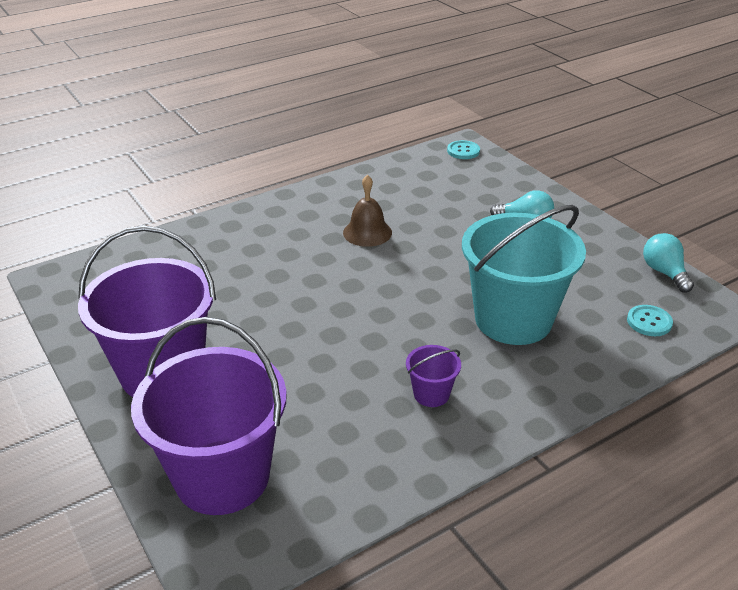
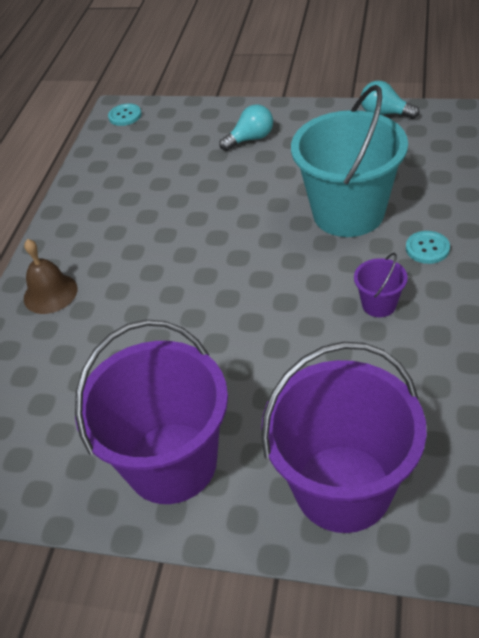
camera: 40 degrees left, 10 degrees up
(367, 232) = (152, 228): brown bell -> brown bell (50, 293)
(649, 322) = (423, 152): turquoise button -> turquoise button (427, 248)

